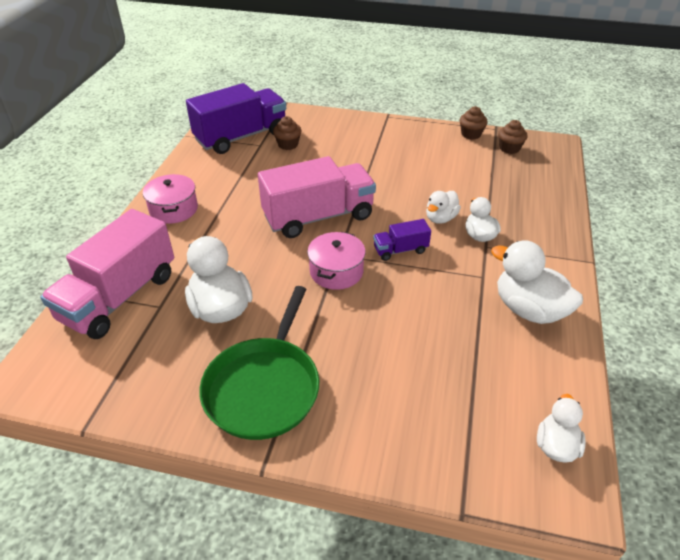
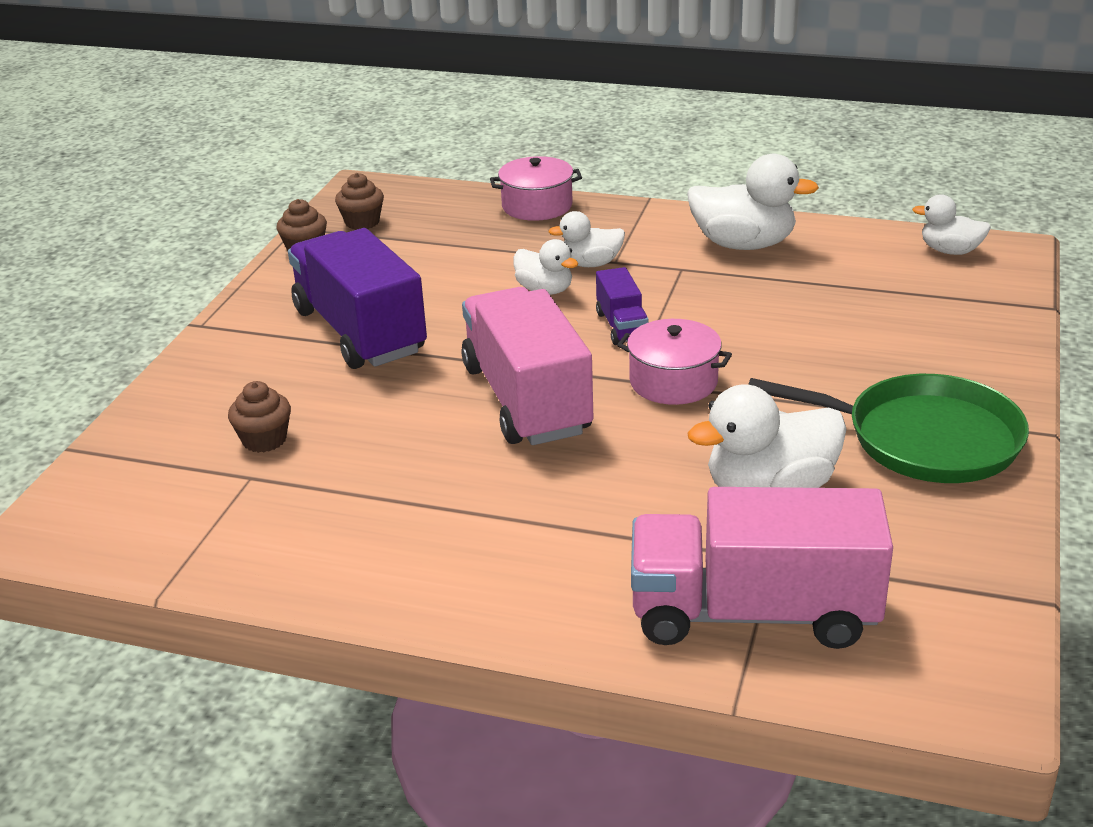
camera: 85 degrees left, 10 degrees down
(119, 297) = (753, 613): pink truck -> pink truck turned 150 degrees clockwise
(174, 209) = (476, 577): pink pot -> pink pot (537, 206)
(241, 137) = (205, 505): purple truck -> purple truck (360, 331)
(529, 309) = (743, 244): white duck -> white duck turned 120 degrees counterclockwise

